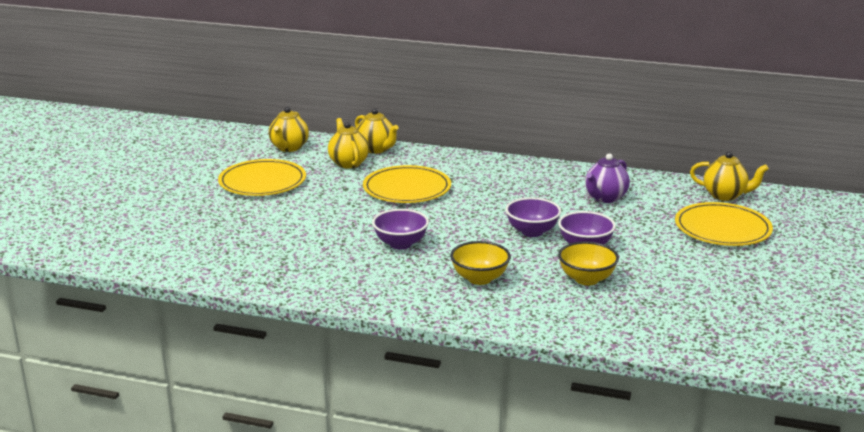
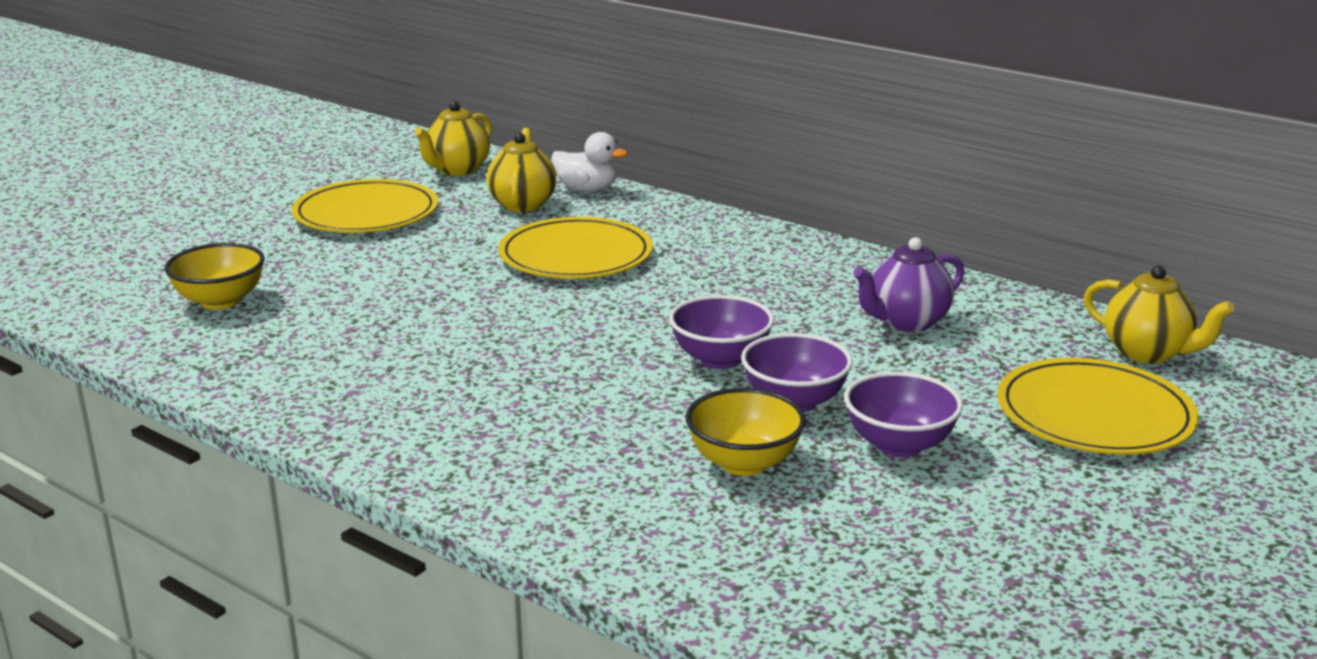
camera: 20 degrees right, 0 degrees up
(376, 149) = (587, 189): yellow teapot -> white duck
(400, 244) = (477, 342): purple bowl -> purple bowl (899, 445)
(479, 279) = (551, 426): yellow bowl -> yellow bowl (220, 301)

